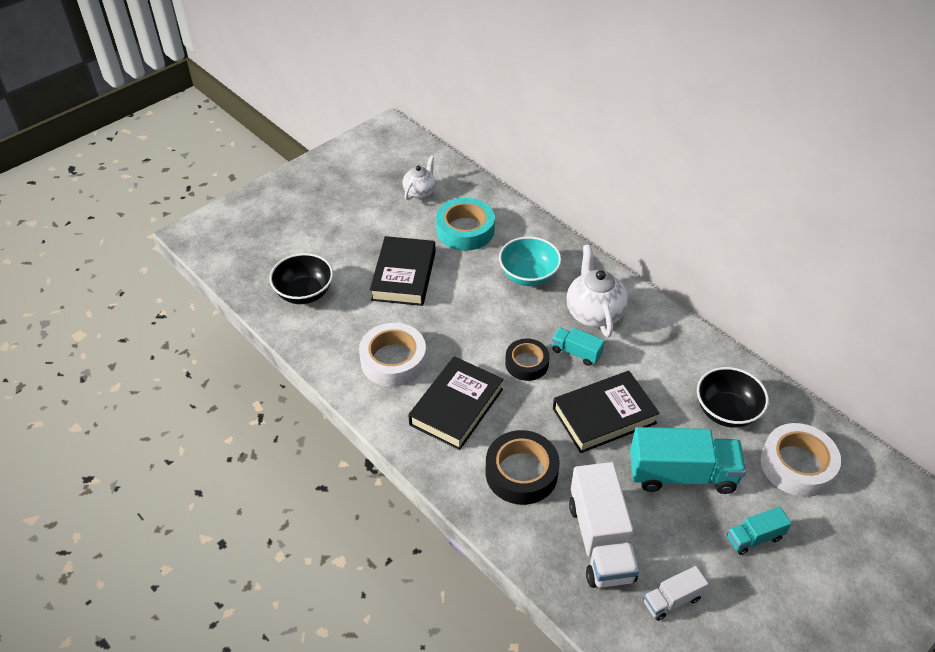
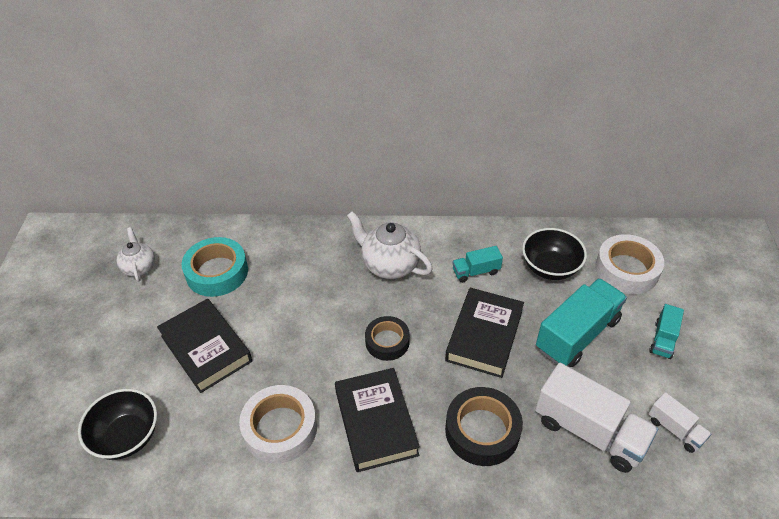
camera: 45 degrees left, 0 degrees up
(528, 275) = (310, 272): turquoise bowl -> none
(576, 352) = (412, 304): turquoise truck -> turquoise truck (476, 271)
(672, 600) = (675, 429): white truck -> white truck turned 60 degrees counterclockwise

